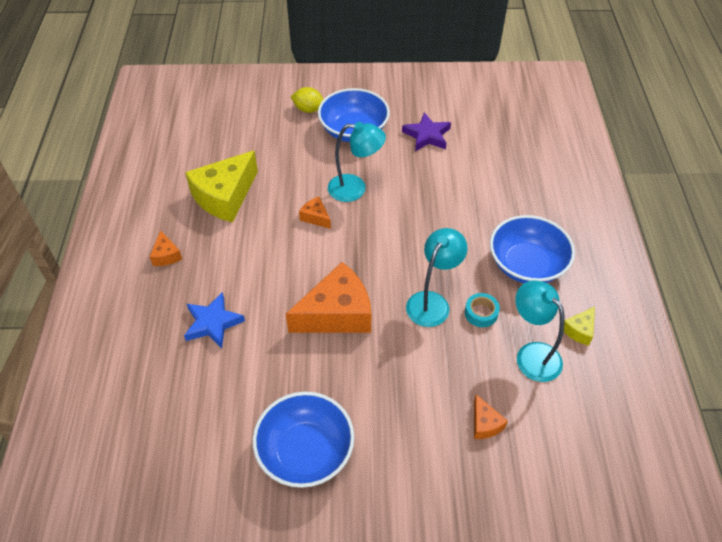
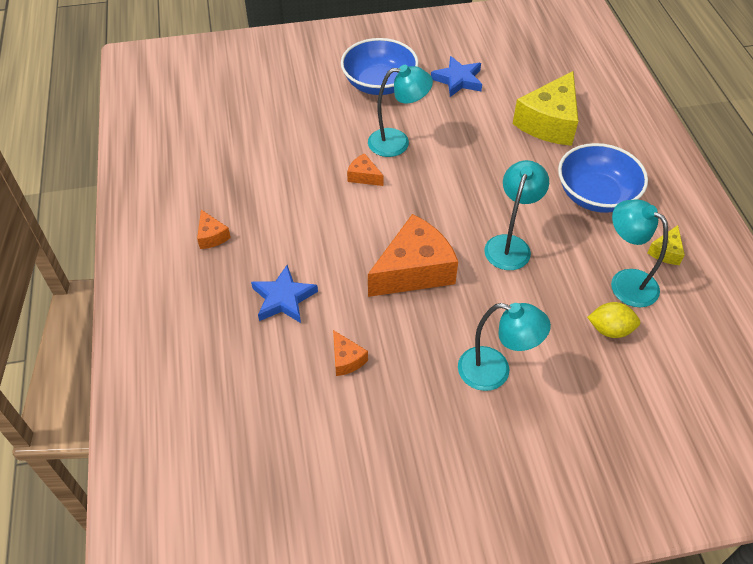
camera: 10 degrees left, 0 degrees up
(225, 196) = (259, 167): yellow cheese -> yellow cheese (549, 122)
(305, 451) = (420, 413): blue bowl -> none
(308, 109) = (324, 68): yellow lemon -> yellow lemon (610, 329)
(384, 423) = (495, 372): none -> turquoise lamp
(427, 135) = (458, 80): purple star -> blue star
(481, 313) = (563, 249): turquoise tape -> none
(484, 424) = (597, 356): orange cheese -> orange cheese (346, 359)

